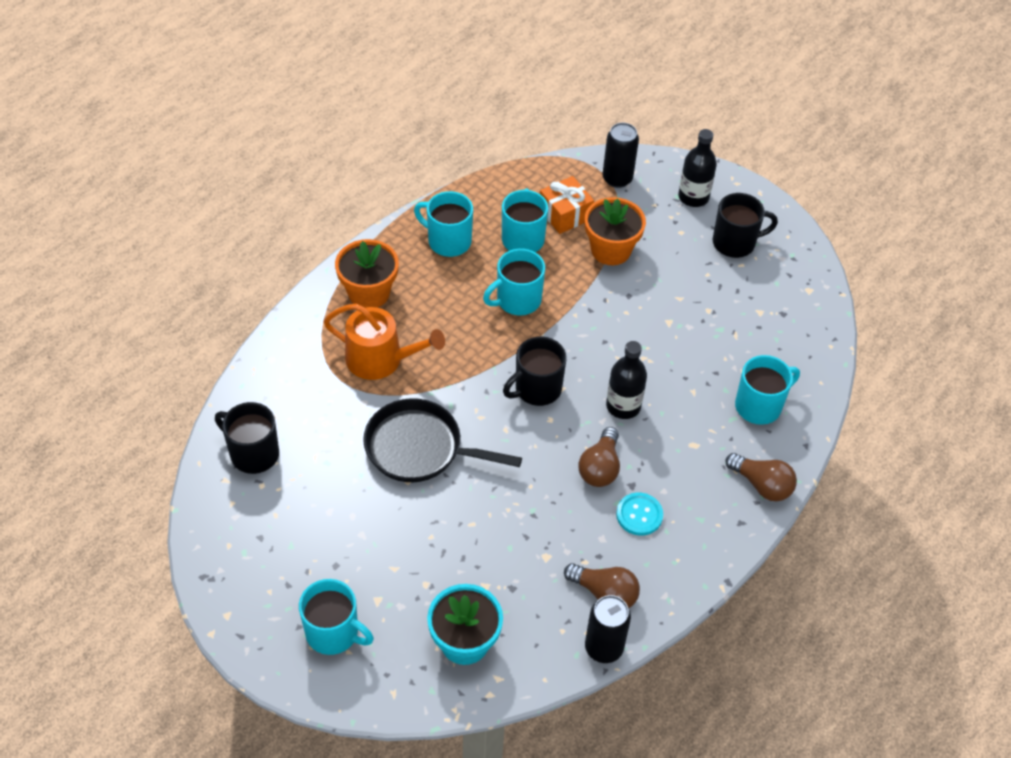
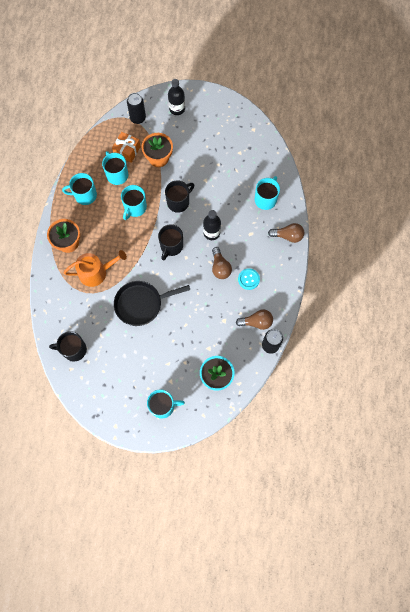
camera: 30 degrees left, 20 degrees up
(735, 243) = (209, 123): black mug -> black mug (178, 202)

